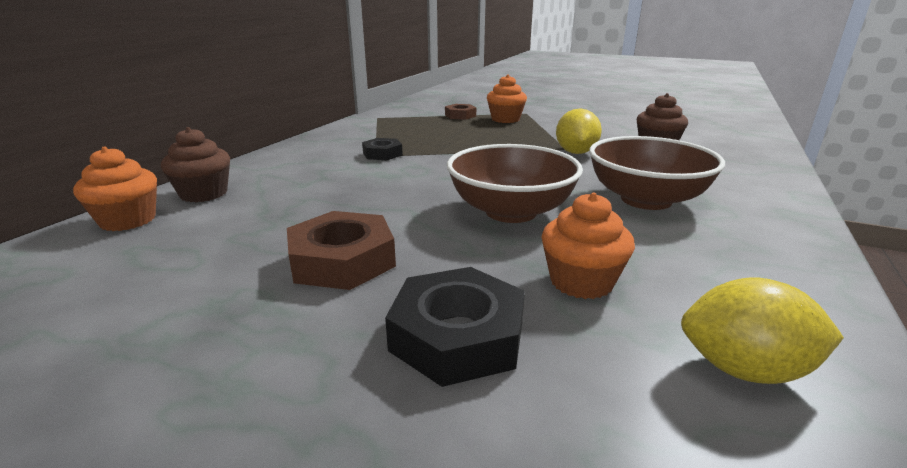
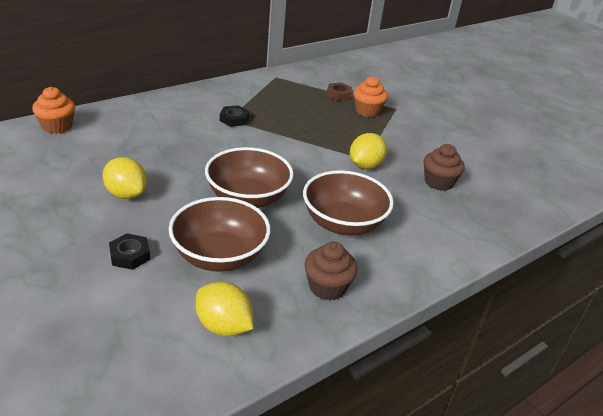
camera: 25 degrees right, 10 degrees up
(204, 194) = (105, 119): brown cupcake -> brown cupcake (327, 287)
(342, 260) = (126, 194): brown nut -> yellow lemon
(458, 336) = (130, 255): black nut -> black nut, size x0.60
(581, 282) = (219, 256): orange cupcake -> brown bowl

